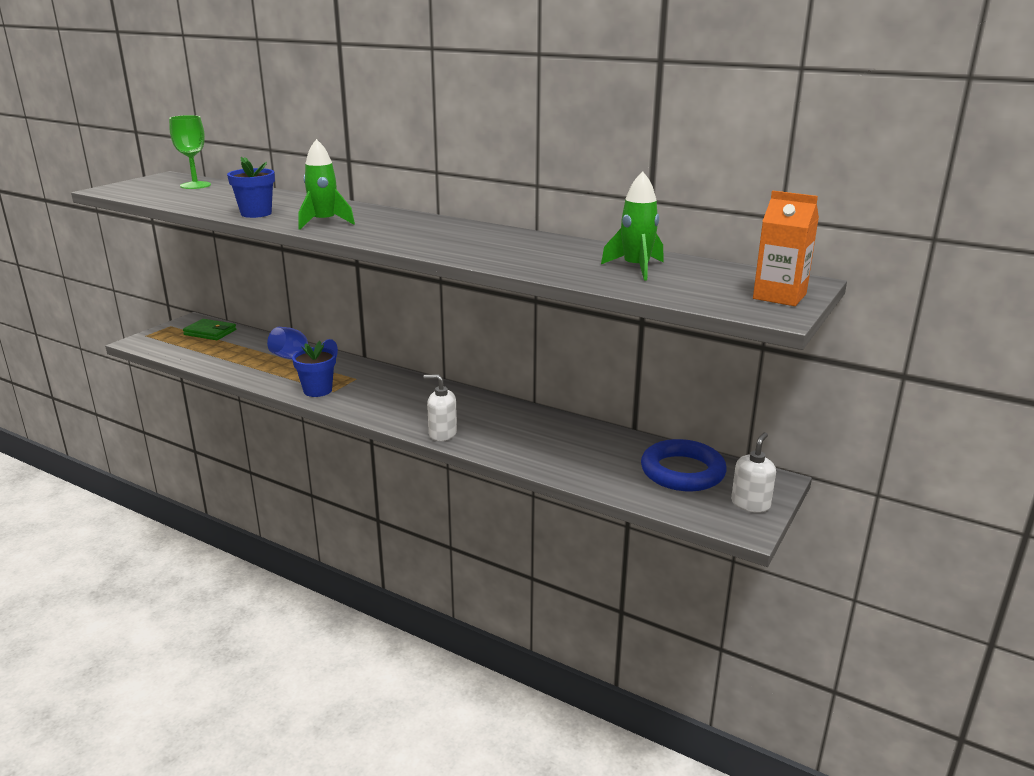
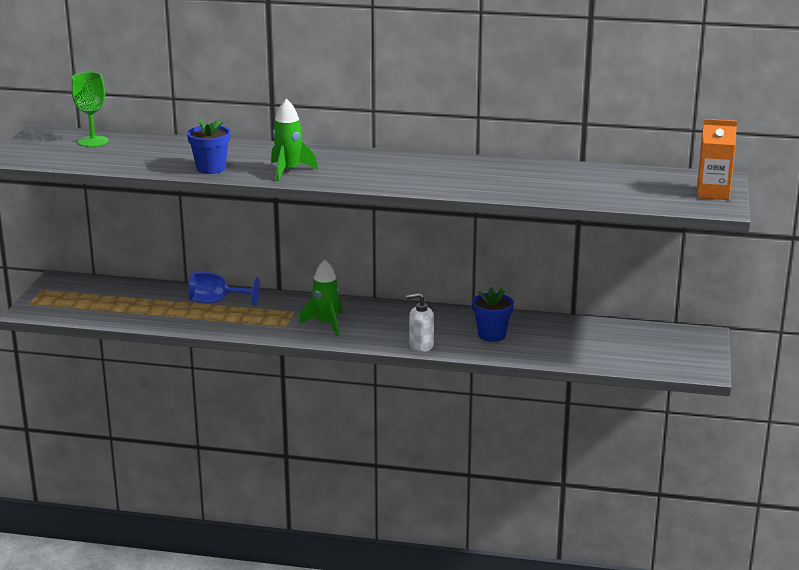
camera: 20 degrees left, 0 degrees up
(210, 332) = (94, 289): green wallet -> none
(317, 390) = (271, 328): blue flower pot -> blue flower pot (491, 335)
(636, 268) = (594, 182): green rocket -> green rocket (326, 324)
(682, 472) = (634, 340): blue ring -> none
(750, 504) = (698, 355): white soap dispenser -> none

